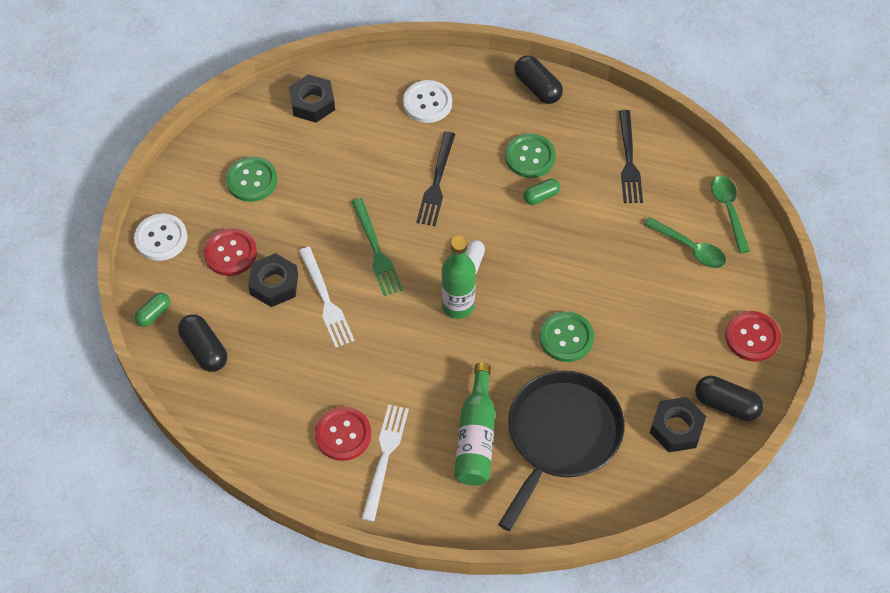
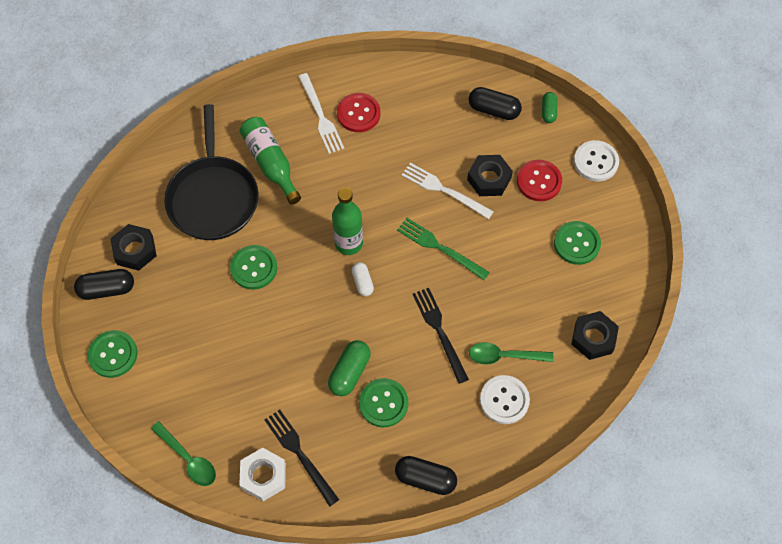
camera: 145 degrees right, 5 degrees up
(541, 196) = (349, 372): green capsule -> green capsule, size x1.59
(670, 162) = (263, 476): none -> white nut
(690, 248) = (202, 402): green spoon -> green spoon (504, 356)
(752, 337) = (113, 354): red button -> green button

